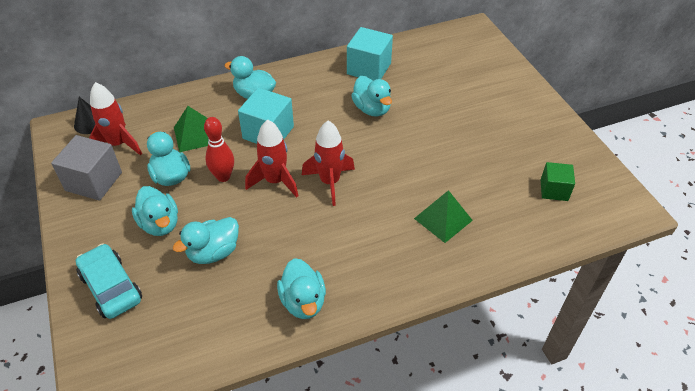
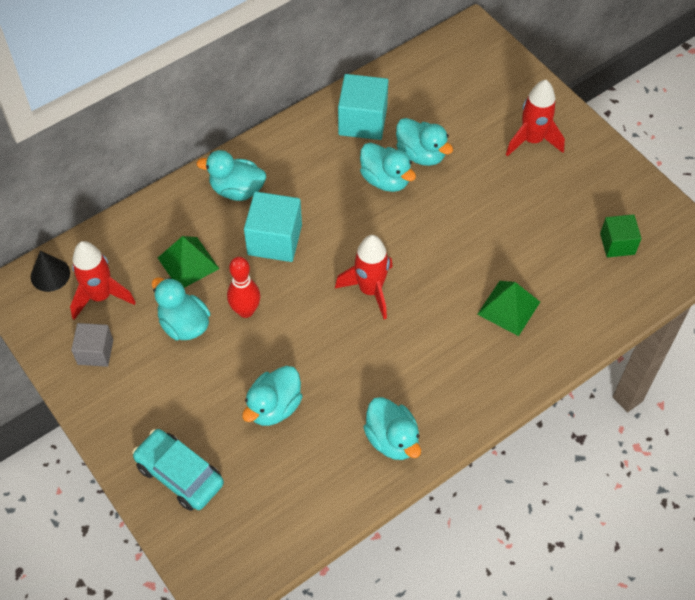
camera: 15 degrees left, 10 degrees up
(94, 181) = (95, 352): grey cube -> grey cube, size x0.63
(160, 224) = (199, 387): turquoise duck -> turquoise duck (421, 154)
(275, 181) = (308, 303): red rocket -> red rocket (532, 140)

